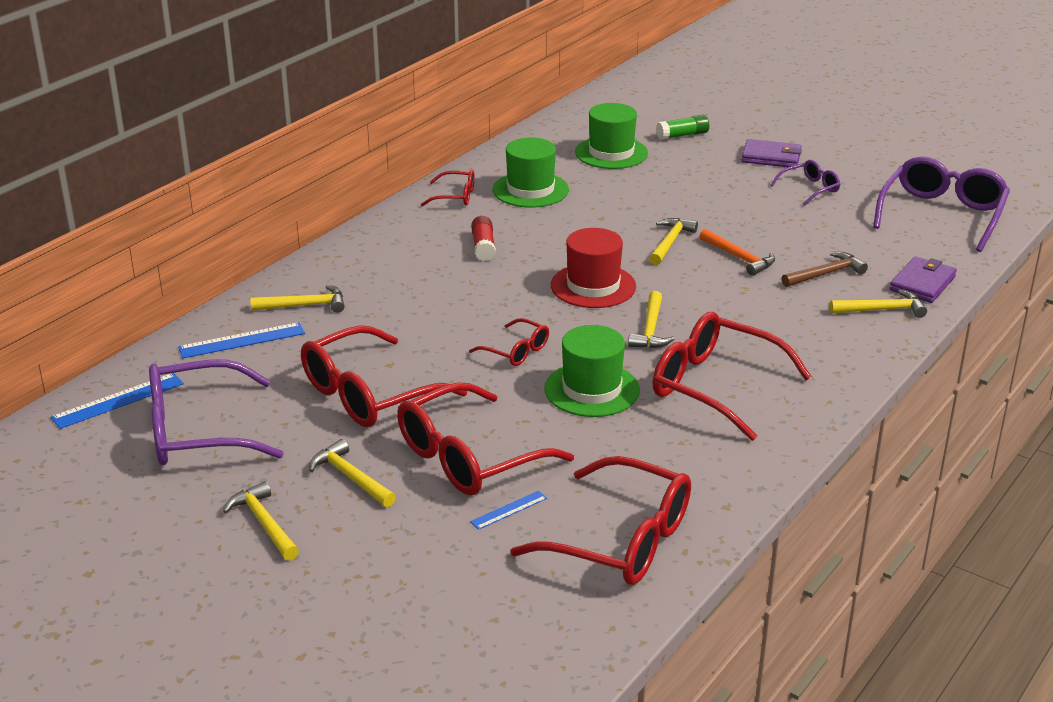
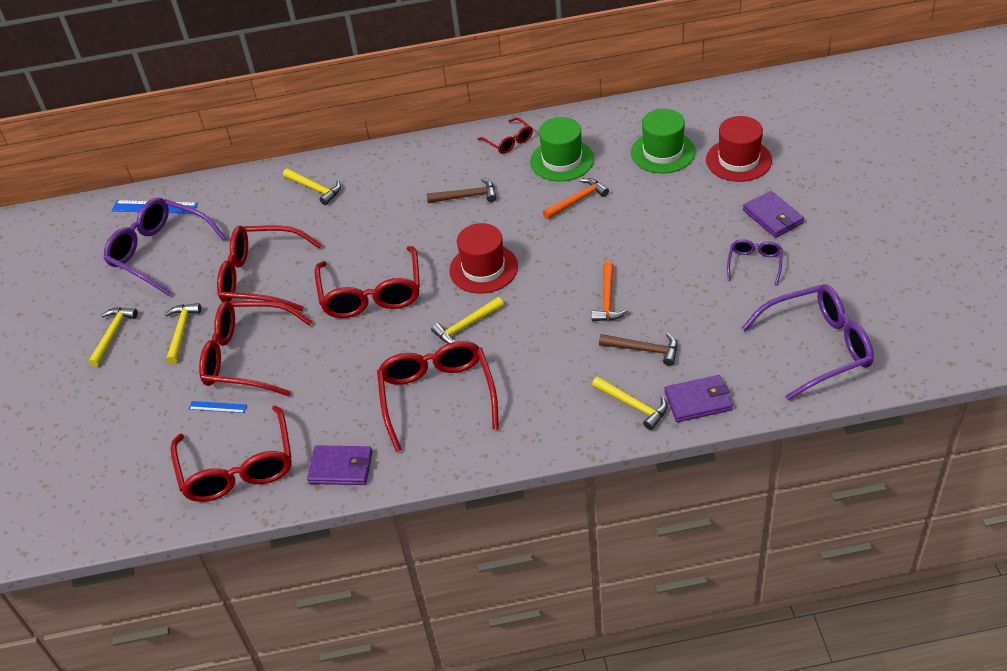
camera: 50 degrees right, 15 degrees up
(242, 340) = (255, 198): blue ruler -> none
(483, 247) = (466, 196): red glue stick -> brown hammer
(516, 351) = (371, 294): red glasses -> red glasses, size x1.99
(592, 389) = (369, 351): green hat -> none
(594, 209) = (577, 200): none -> orange hammer
(670, 242) = (583, 259): yellow hammer -> none
(682, 135) = (738, 160): green glue stick -> red hat
(722, 481) = (341, 467): none -> purple wallet
(810, 189) = (754, 264): purple glasses -> purple glasses turned 90 degrees counterclockwise

